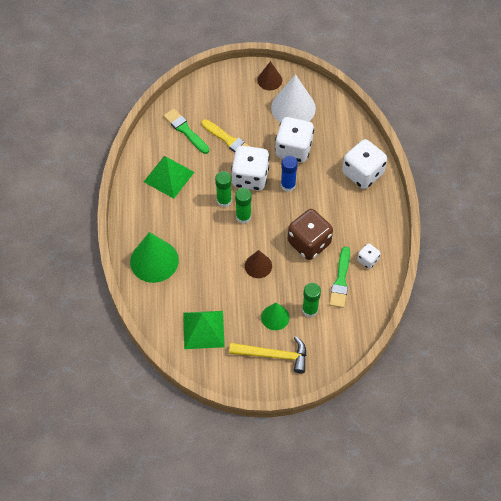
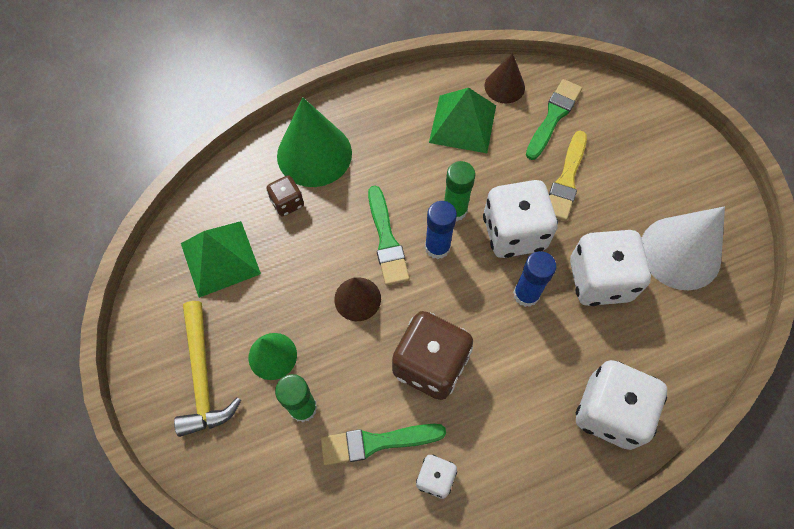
camera: 70 degrees right, 5 degrees up
(182, 284) = (287, 203): none -> brown dice
(228, 240) = (386, 240): none -> green brush
(243, 217) = (437, 247): green glue stick -> blue glue stick
(269, 80) = (713, 200): brown cone -> brown cone (504, 86)

